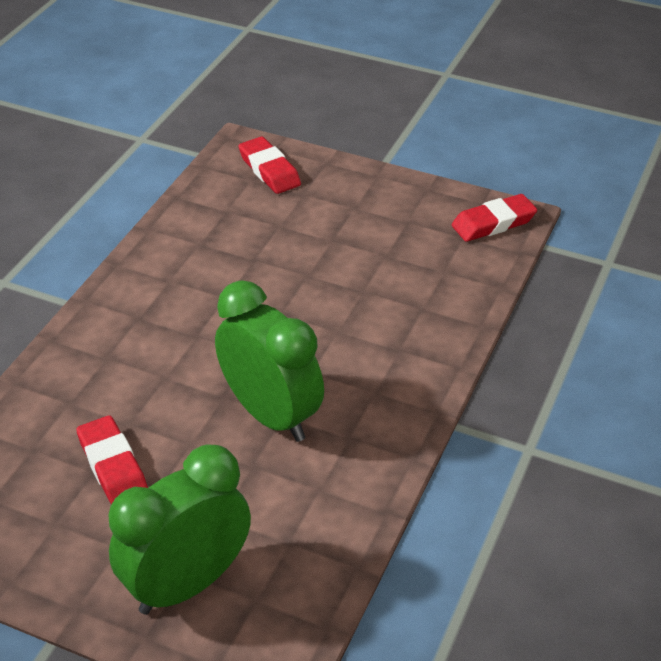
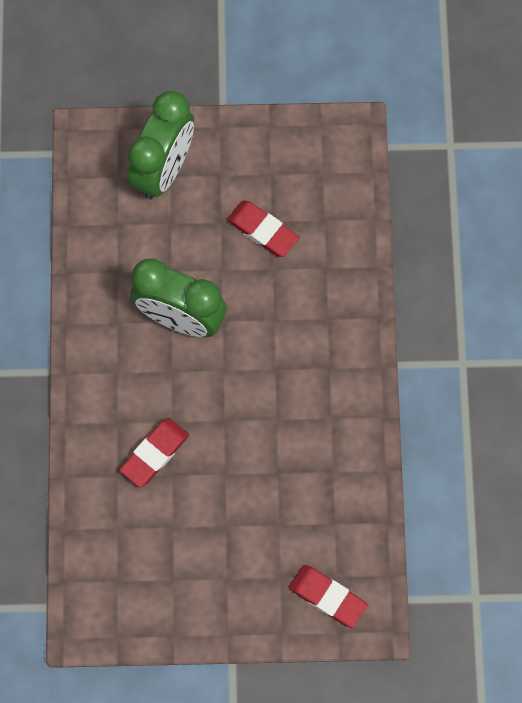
camera: 155 degrees right, 30 degrees up
(493, 223) = (98, 611): red eraser -> red eraser (154, 453)

